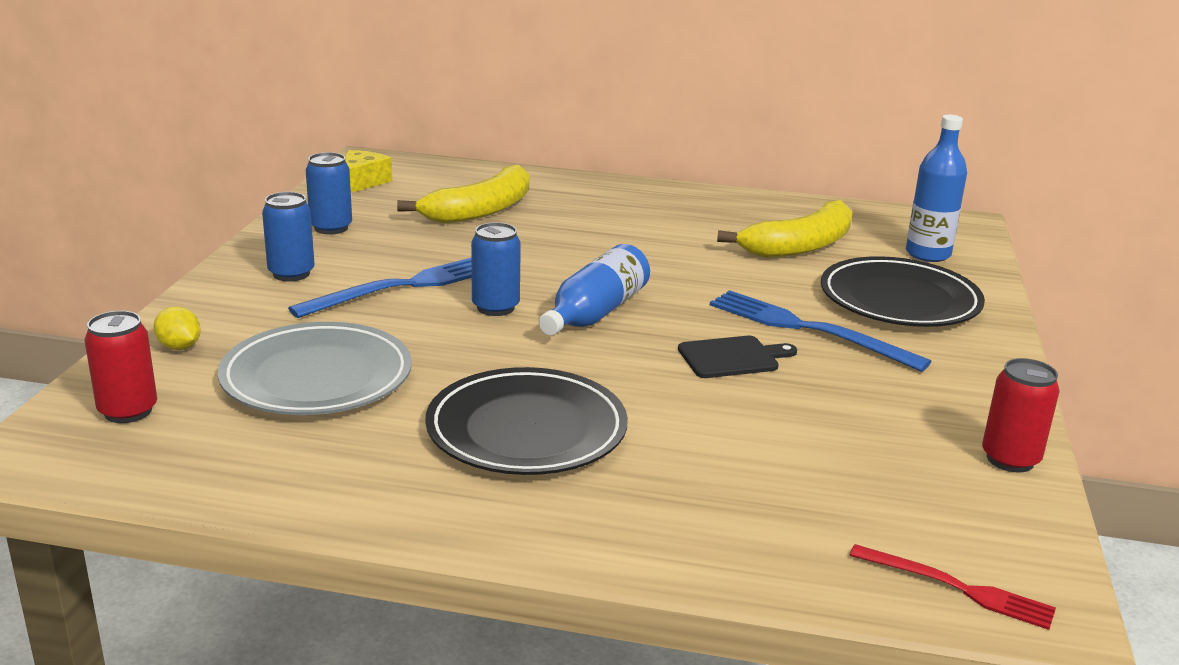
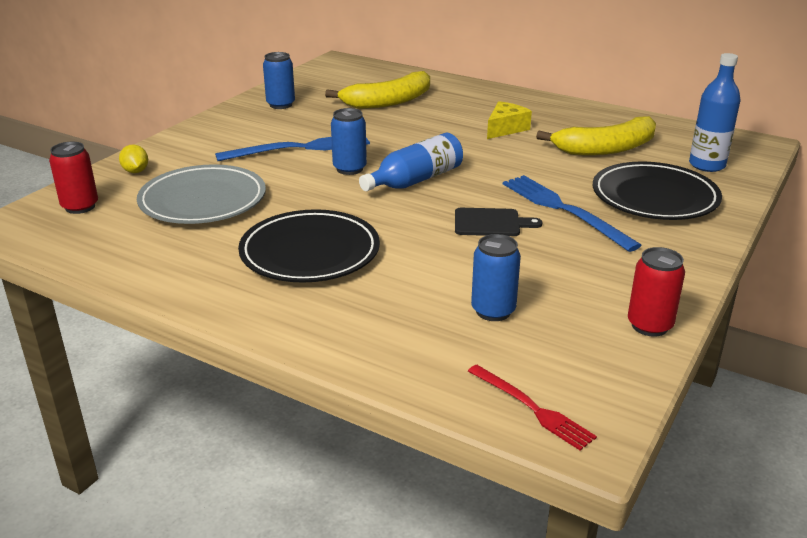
camera: 20 degrees right, 5 degrees up
(291, 274) = (234, 132): blue can -> blue can (493, 311)
(361, 182) = (322, 76): yellow cheese -> yellow cheese (505, 129)

